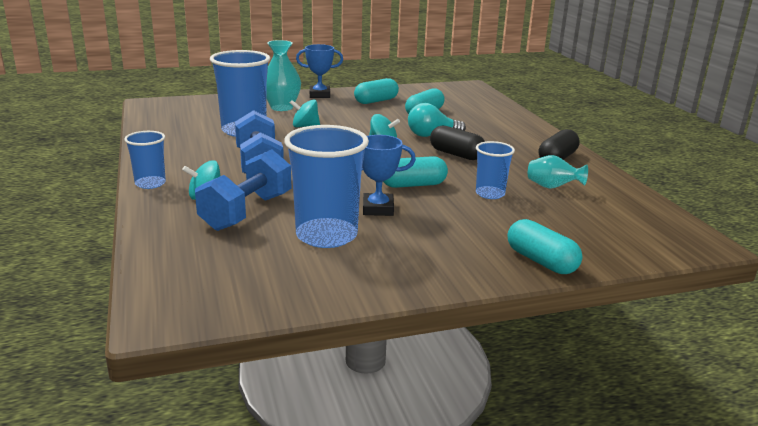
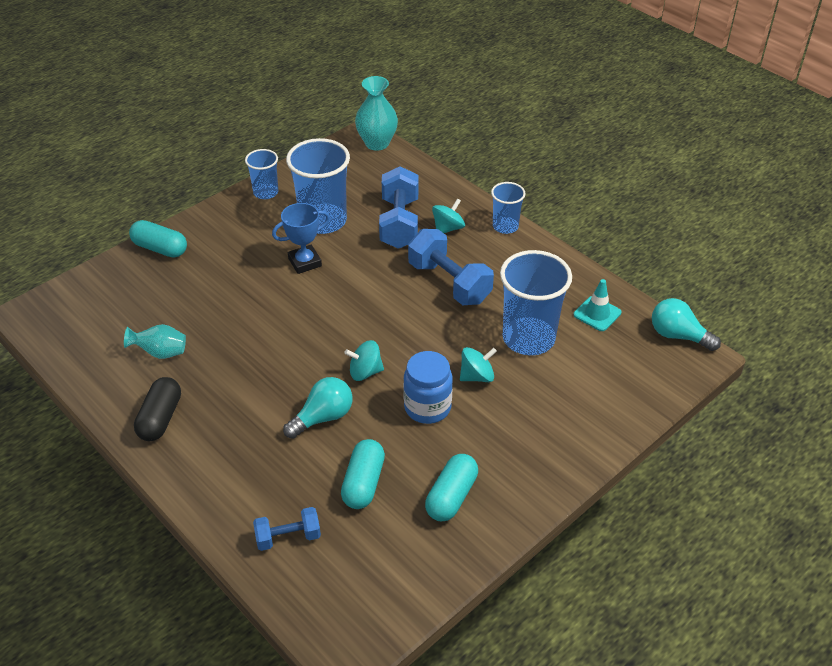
camera: 155 degrees right, 20 degrees up
(144, 111) = (678, 336): none -> turquoise light bulb
(176, 128) = (597, 314): none -> turquoise traffic cone
(281, 107) = (549, 415): turquoise vase -> turquoise vase (377, 143)
(319, 95) = (541, 482): blue trophy -> none
(355, 124) = (427, 407): none -> blue jar
(413, 185) = (293, 306): turquoise capsule -> none
(456, 154) = (275, 381): black capsule -> none
(482, 109) = (288, 537): none -> blue dumbbell
(490, 194) = (218, 319): blue cup -> blue cup (266, 192)

